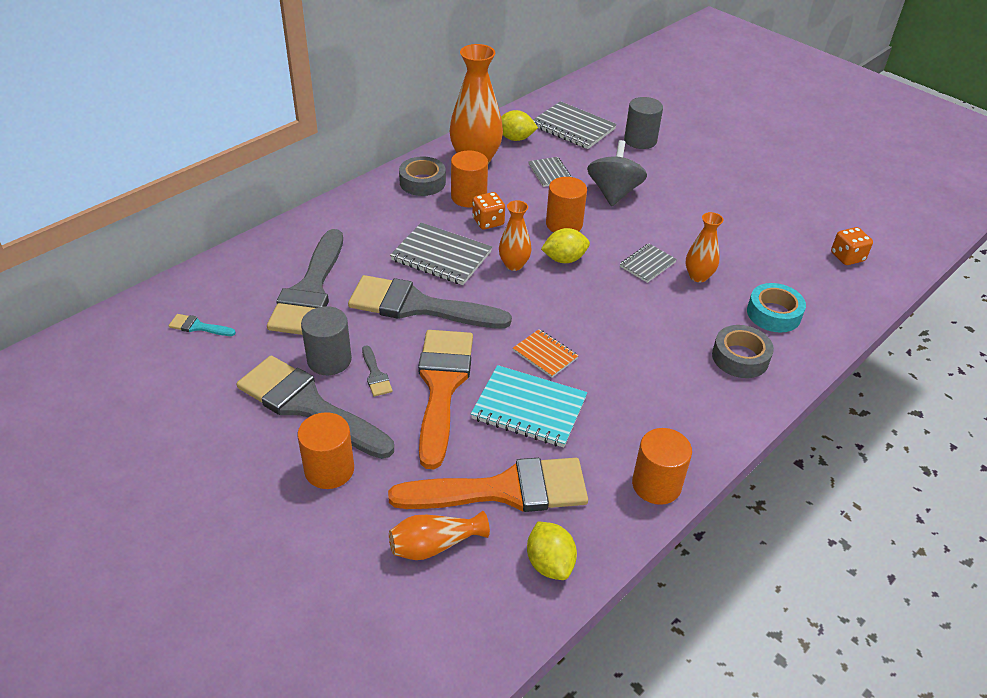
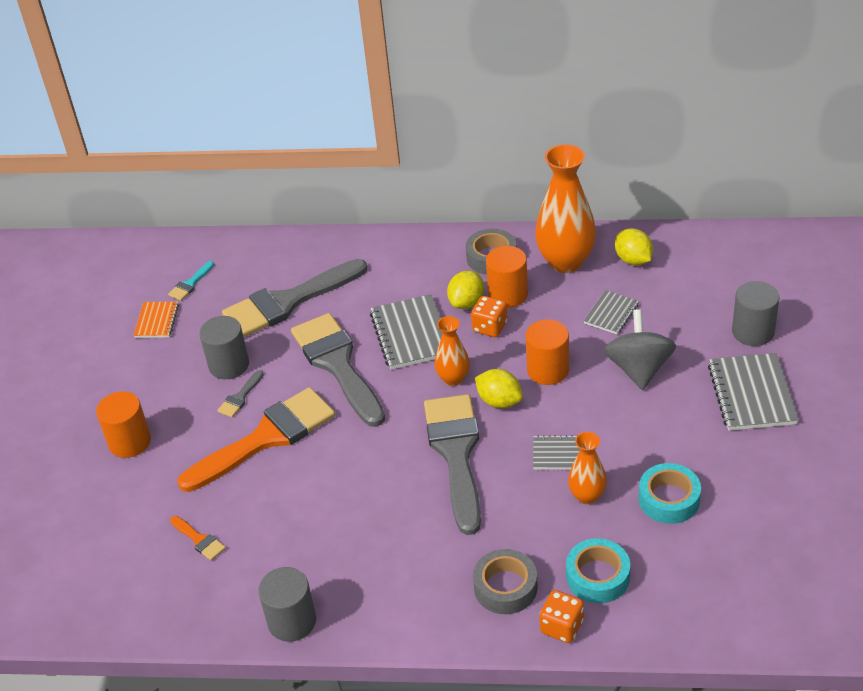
camera: 55 degrees right, 0 degrees up
(198, 327) = (190, 284): turquoise brush -> turquoise brush turned 120 degrees counterclockwise
(308, 406) = (175, 389): grey brush -> grey brush (456, 454)
(434, 545) = (116, 538): orange vase -> none
(503, 490) = (199, 540): orange brush -> orange brush, size x0.40
(529, 409) = (295, 498): turquoise notebook -> none
(545, 354) = (366, 468): orange notebook -> orange notebook (157, 321)
(549, 563) = (156, 608): yellow lemon -> yellow lemon (466, 302)
(573, 128) = (706, 280): grey notebook -> grey notebook (751, 394)
(613, 193) = (639, 369): grey spinning top -> grey spinning top turned 60 degrees counterclockwise
(656, 485) = (292, 621): orange cylinder -> grey cylinder
(739, 249) = (669, 499): none -> turquoise tape
(847, 257) = (764, 583): orange dice -> orange dice (561, 627)

